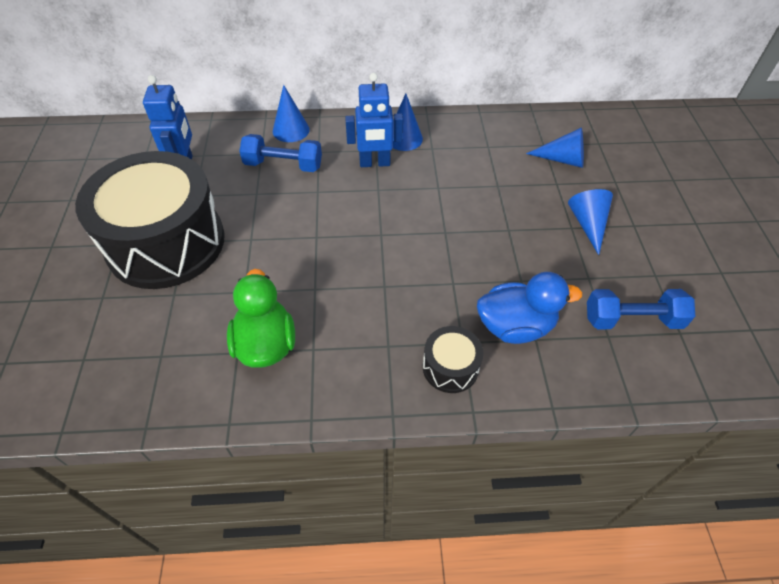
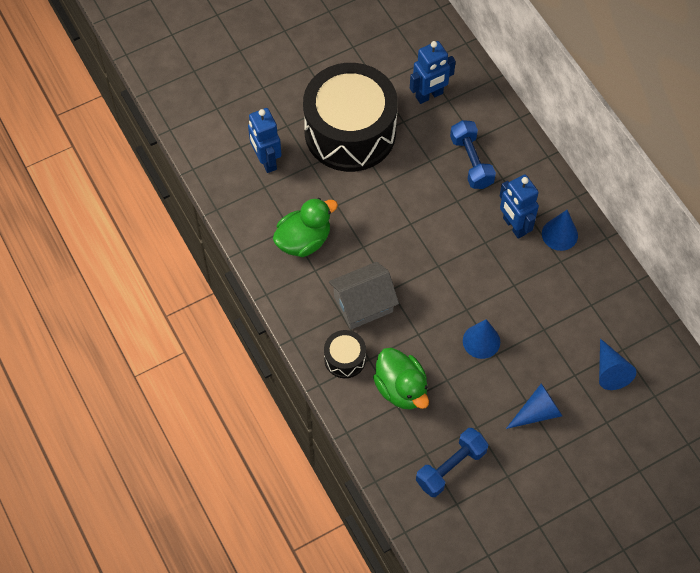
camera: 65 degrees right, 10 degrees up
(128, 338) = (266, 161): none -> blue robot
(291, 130) = (516, 144): blue cone -> blue cone (481, 341)
(387, 318) = (363, 304): none -> grey house
(515, 326) = (401, 388): blue duck -> green duck
(632, 320) = (451, 467): blue dumbbell -> blue dumbbell turned 75 degrees clockwise

